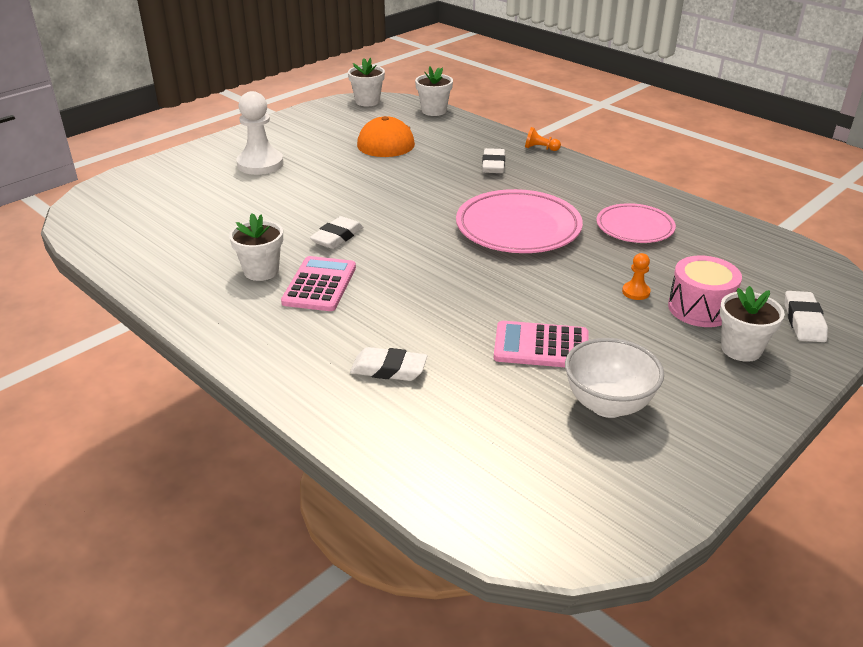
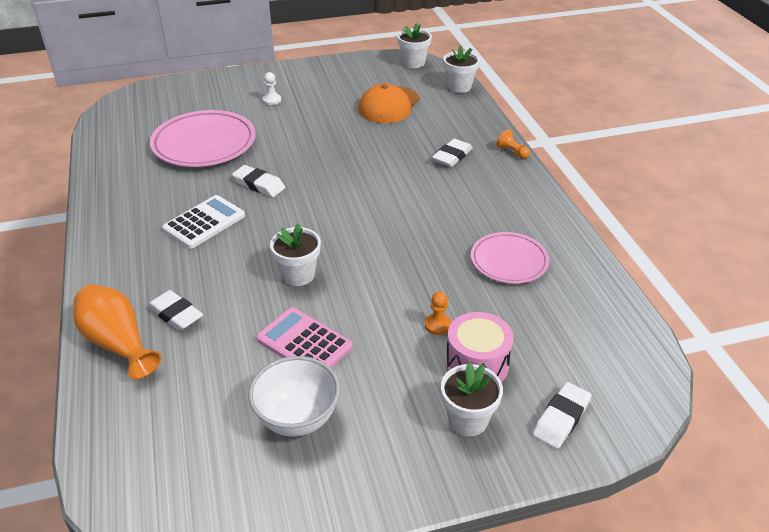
camera: 30 degrees right, 5 degrees up
(260, 164) = (272, 100): white pawn -> white pawn, size x0.47
(261, 271) = (178, 196): white flower pot -> white flower pot (298, 275)
(319, 285) = (204, 222): pink calculator -> white calculator
(337, 237) = (259, 185): white eraser -> white eraser turned 60 degrees clockwise
(358, 415) = (118, 343): none -> orange vase
(518, 228) = (406, 225): pink plate -> pink plate (204, 144)

